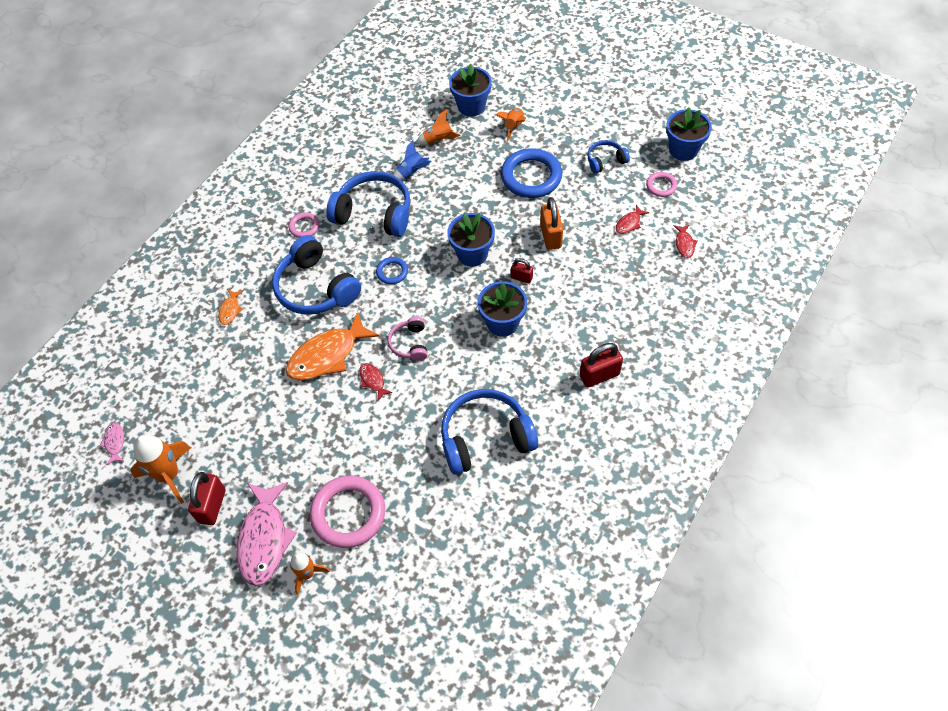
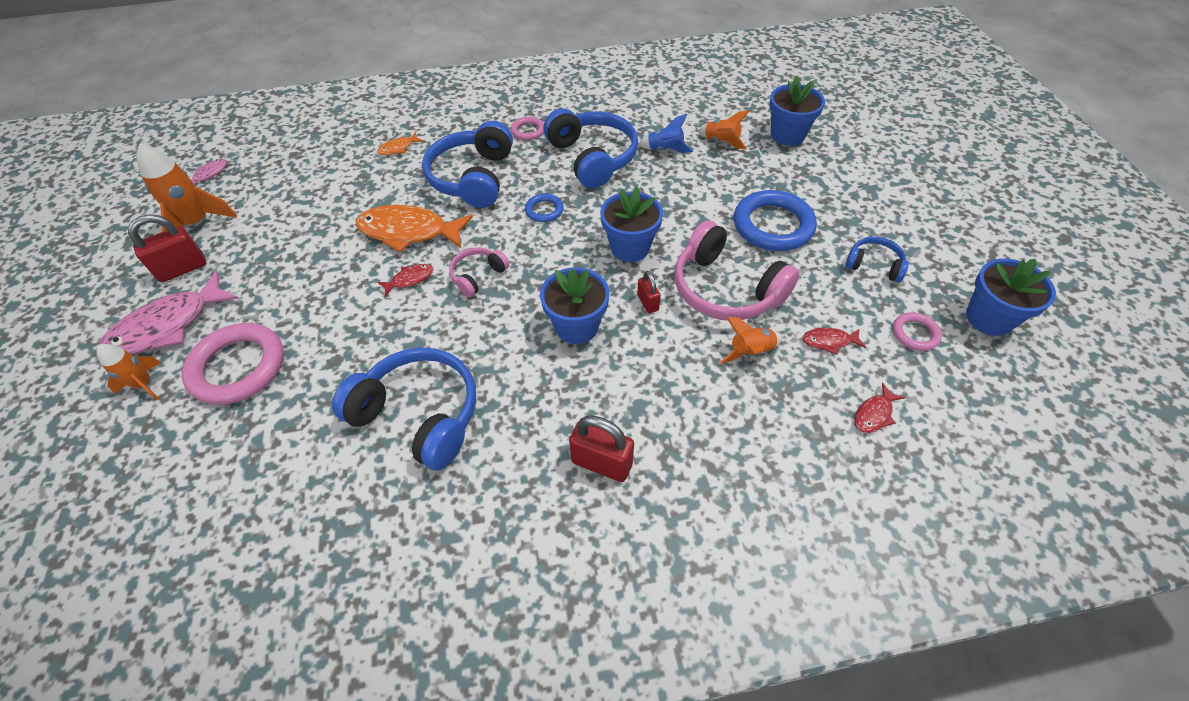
camera: 45 degrees right, 5 degrees down
(373, 380) = (410, 279): red fish -> red fish turned 45 degrees clockwise
(513, 127) = (808, 175): orange rocket -> orange rocket (750, 352)
(550, 236) = (725, 289): orange padlock -> pink headphones

